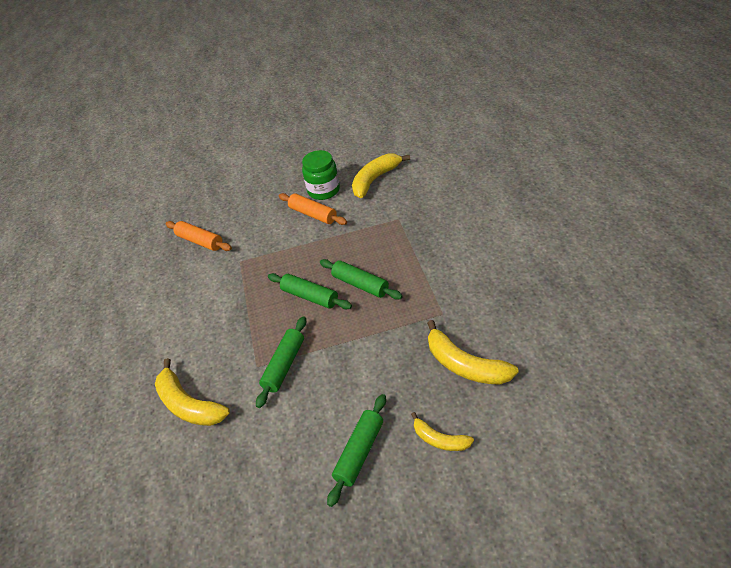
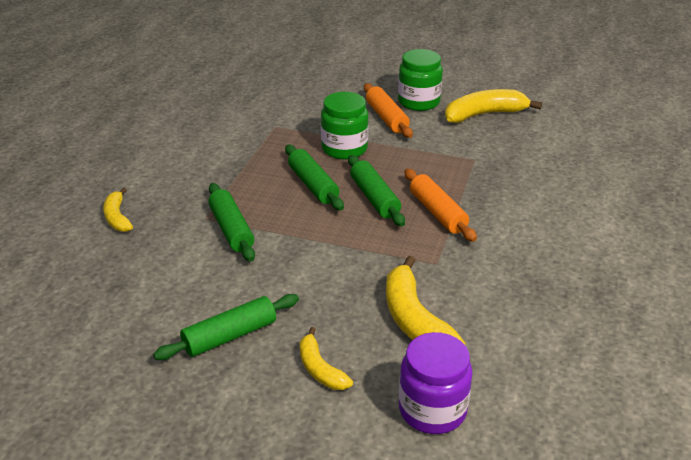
camera: 25 degrees right, 10 degrees down
(189, 404) = (117, 217): yellow banana -> yellow banana, size x0.59
(200, 241) = (254, 94): orange rolling pin -> orange rolling pin (438, 212)
(284, 365) = (231, 229): green rolling pin -> green rolling pin turned 75 degrees counterclockwise
(306, 255) = (344, 148): none -> green jar
(530, 424) = (432, 409): none -> purple jar

